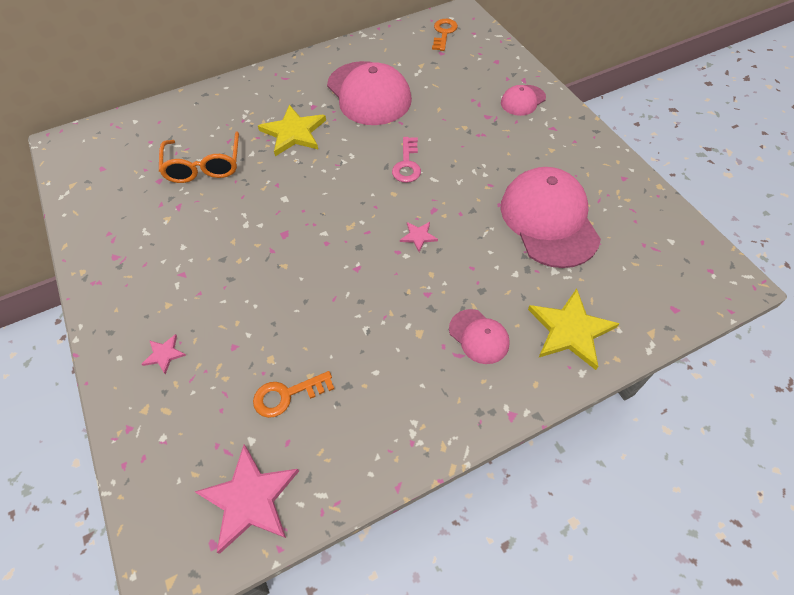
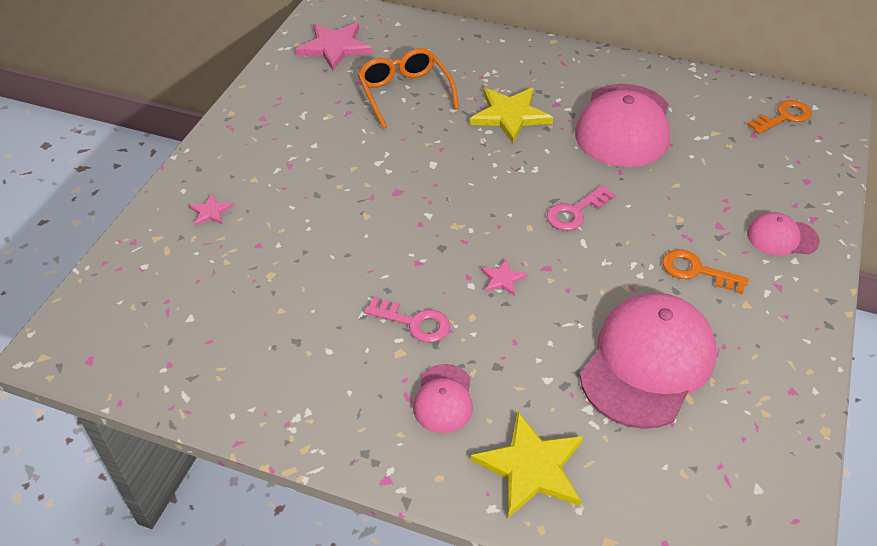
camera: 45 degrees right, 10 degrees down
(204, 165) = (405, 94): orange glasses -> orange glasses turned 120 degrees clockwise
(249, 499) = (142, 354): pink star -> pink star (334, 47)
(287, 395) = (249, 310): orange key -> orange key (697, 271)
(403, 307) = (414, 322): none -> pink key

